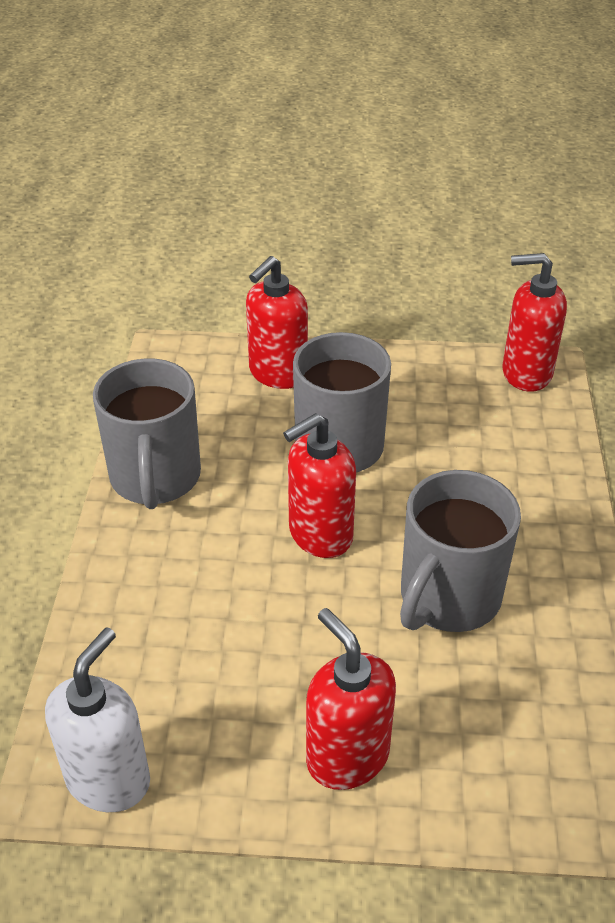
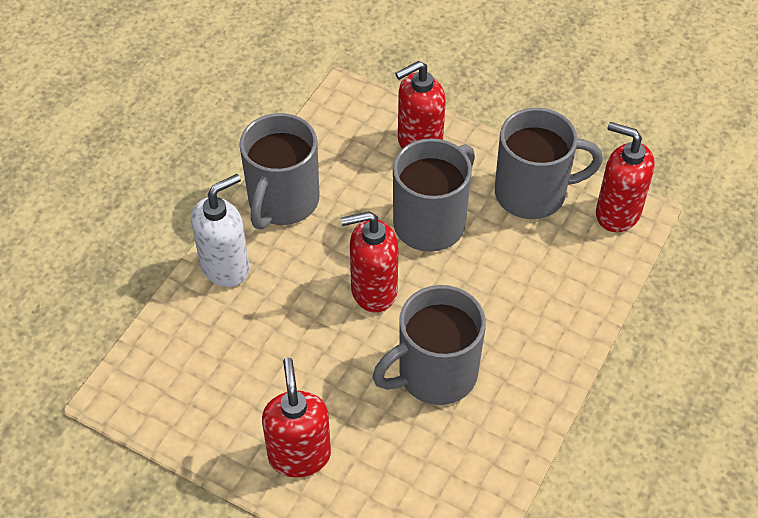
camera: 25 degrees right, 10 degrees up
(108, 779) = (146, 407): white soap dispenser -> white soap dispenser (225, 267)
(429, 382) = (533, 193): none -> grey mug

